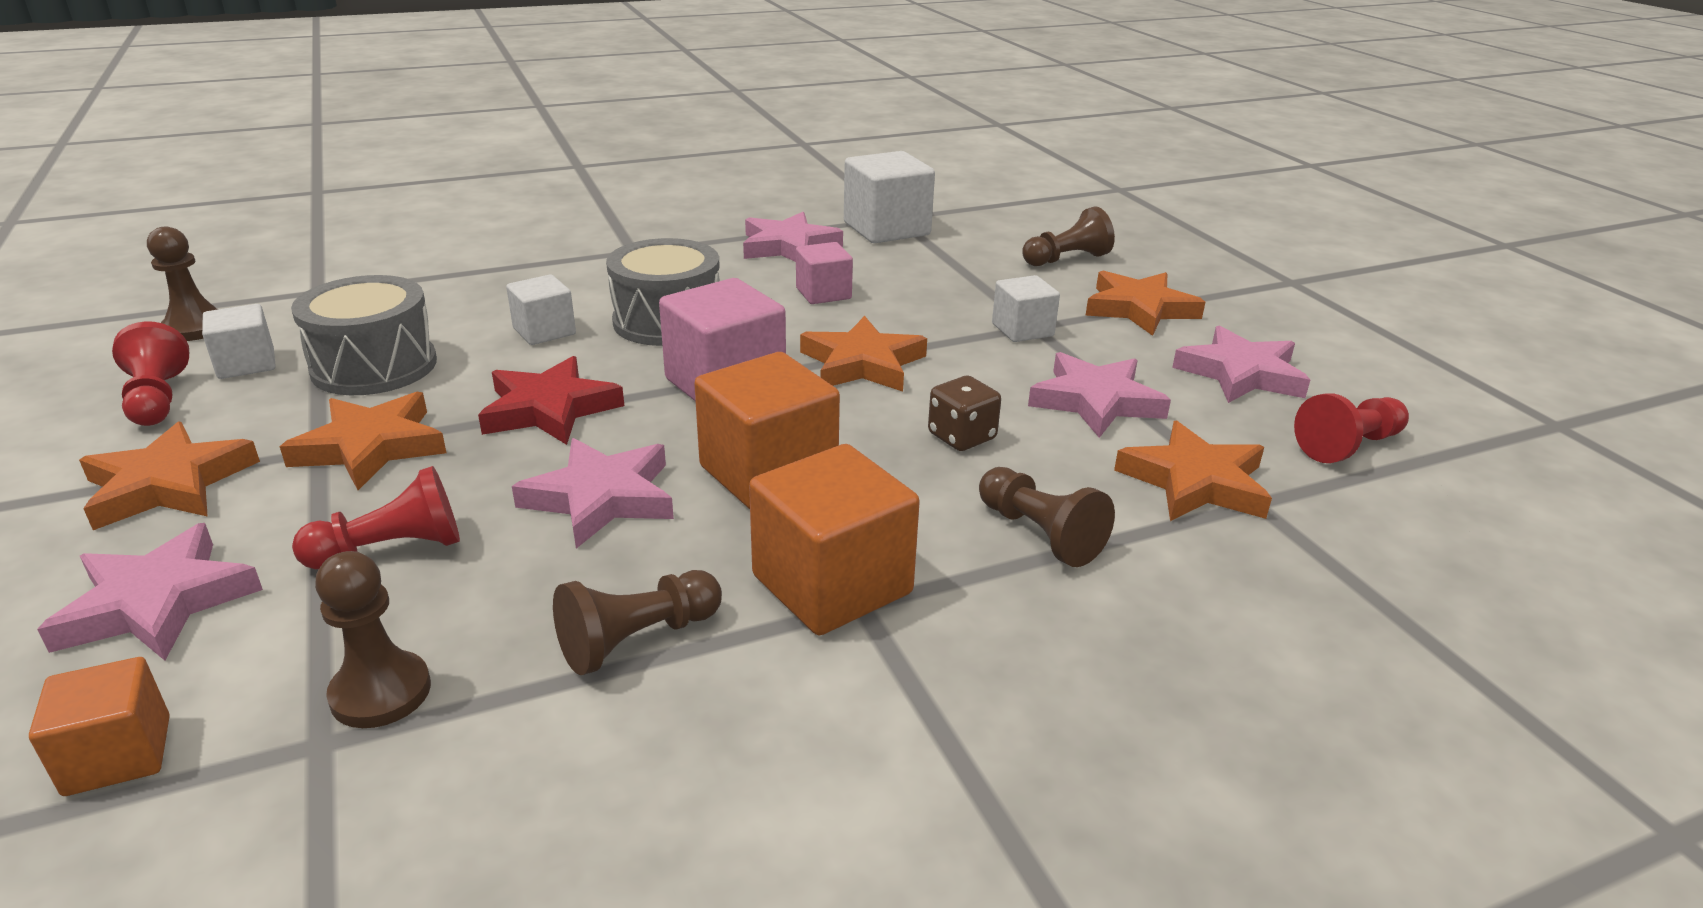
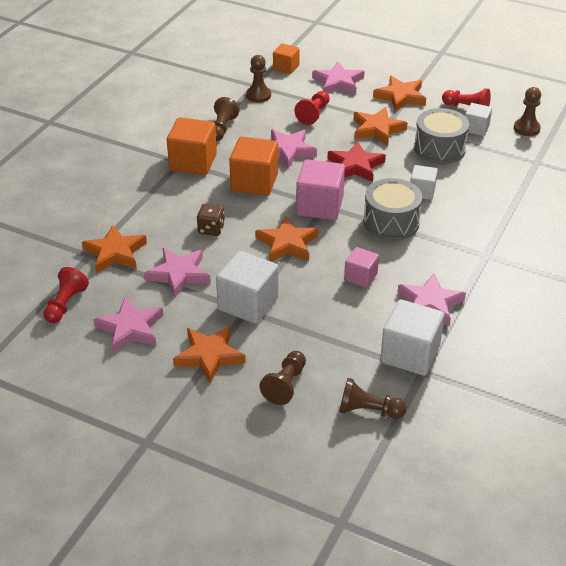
camera: 140 degrees right, 10 degrees up
(1022, 330) = (248, 304): white cube -> white cube, size x1.72
(1040, 534) = (151, 206): brown pawn -> brown pawn (368, 411)

